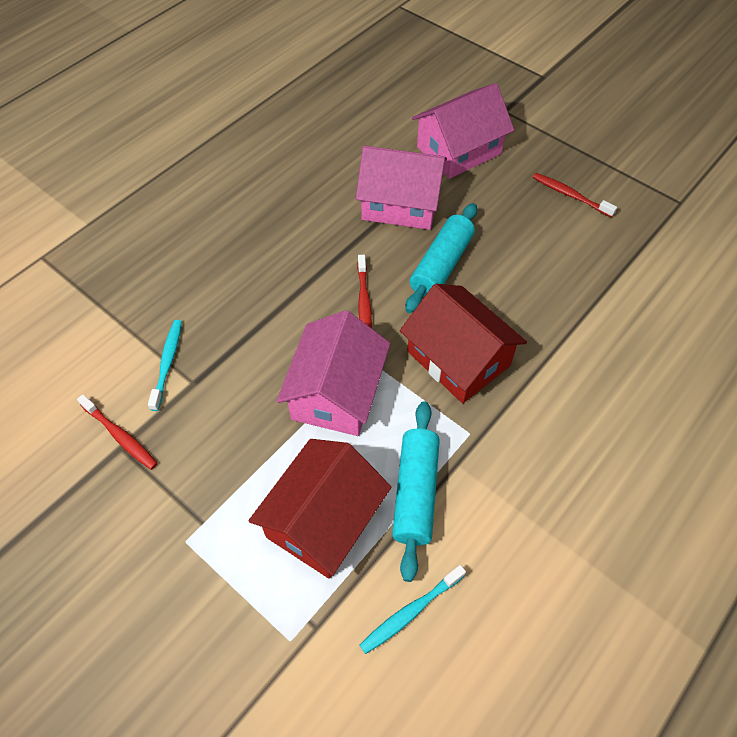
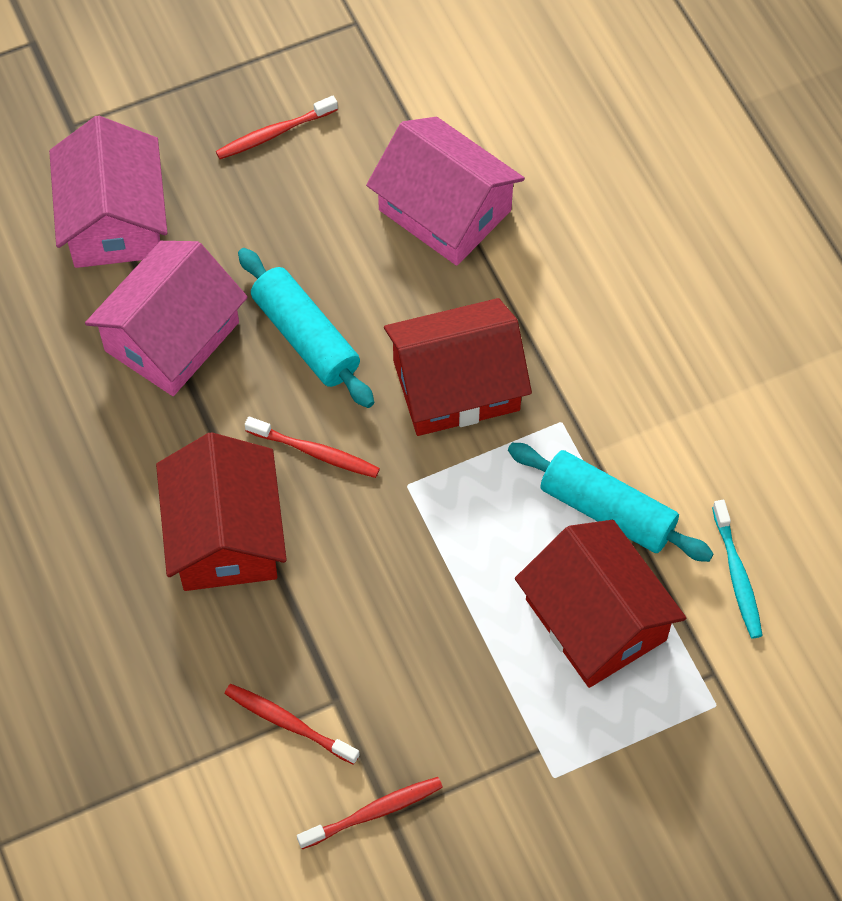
camera: 65 degrees left, 5 degrees up
(167, 363) = (288, 723): turquoise toothbrush -> red toothbrush
(283, 280) = (225, 535): none -> red house
(336, 393) = (436, 540): pink house -> pink house (445, 210)

